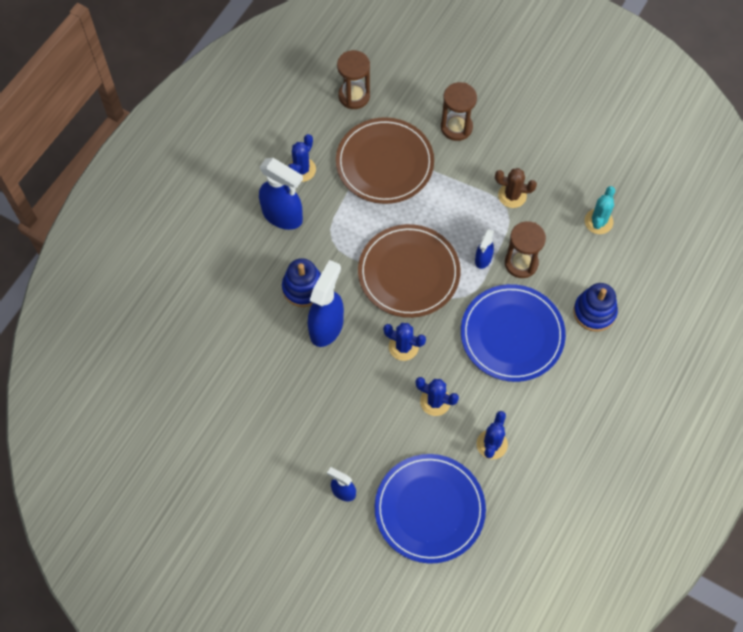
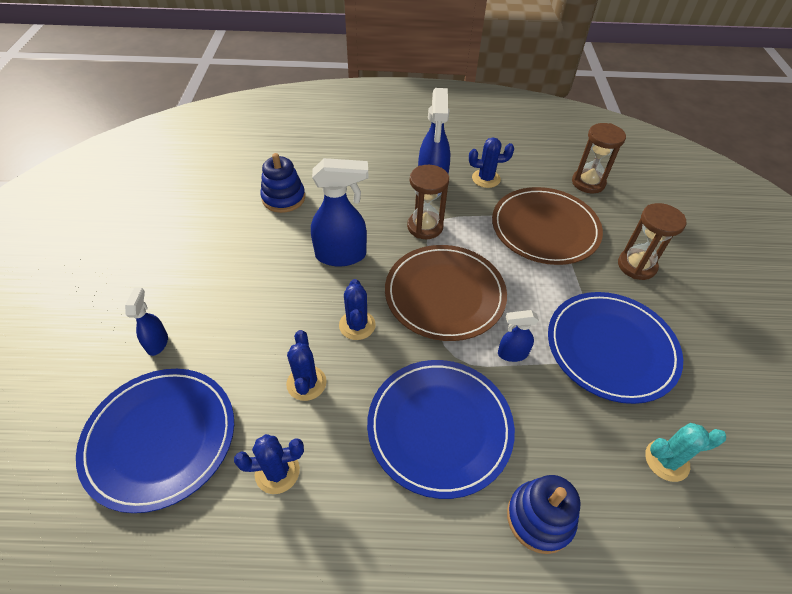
camera: 60 degrees right, 15 degrees down
(303, 288) = (371, 224): blue stacking toy -> blue stacking toy (283, 198)
(512, 195) = (611, 348): brown cactus -> blue plate
(521, 263) = (538, 395): brown hourglass -> brown hourglass (425, 227)

